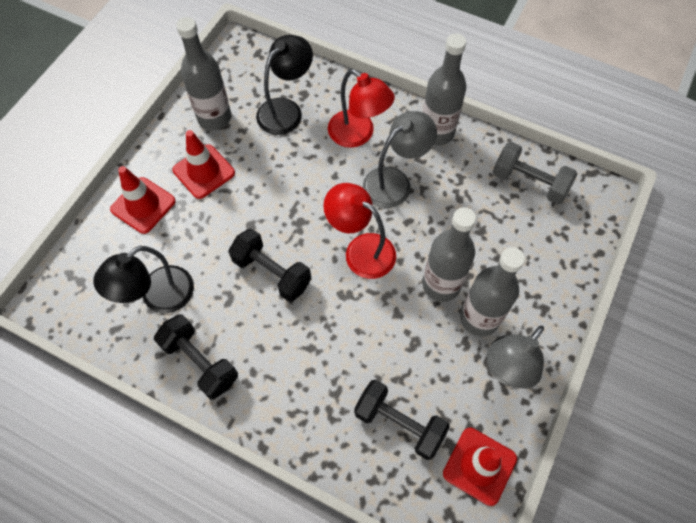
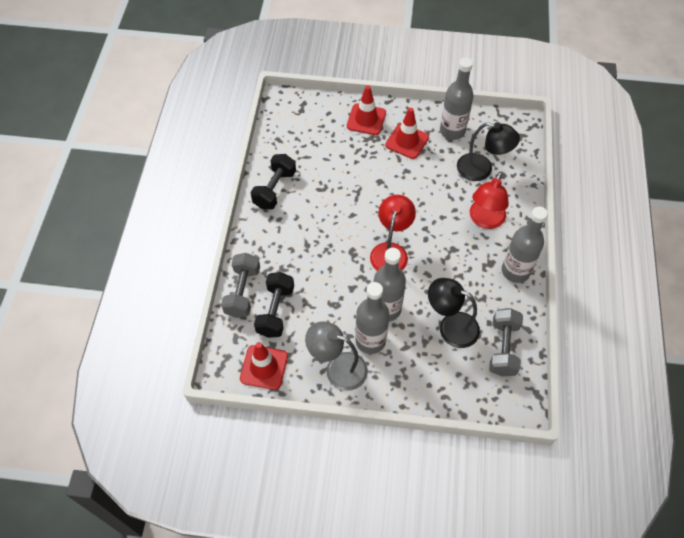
camera: 70 degrees right, 5 degrees down
(158, 297) = (307, 152): black lamp -> black lamp (450, 326)
(272, 272) = (350, 205): black dumbbell -> none
(353, 460) = (243, 292): none -> grey dumbbell
(395, 181) = (456, 256): grey lamp -> none

